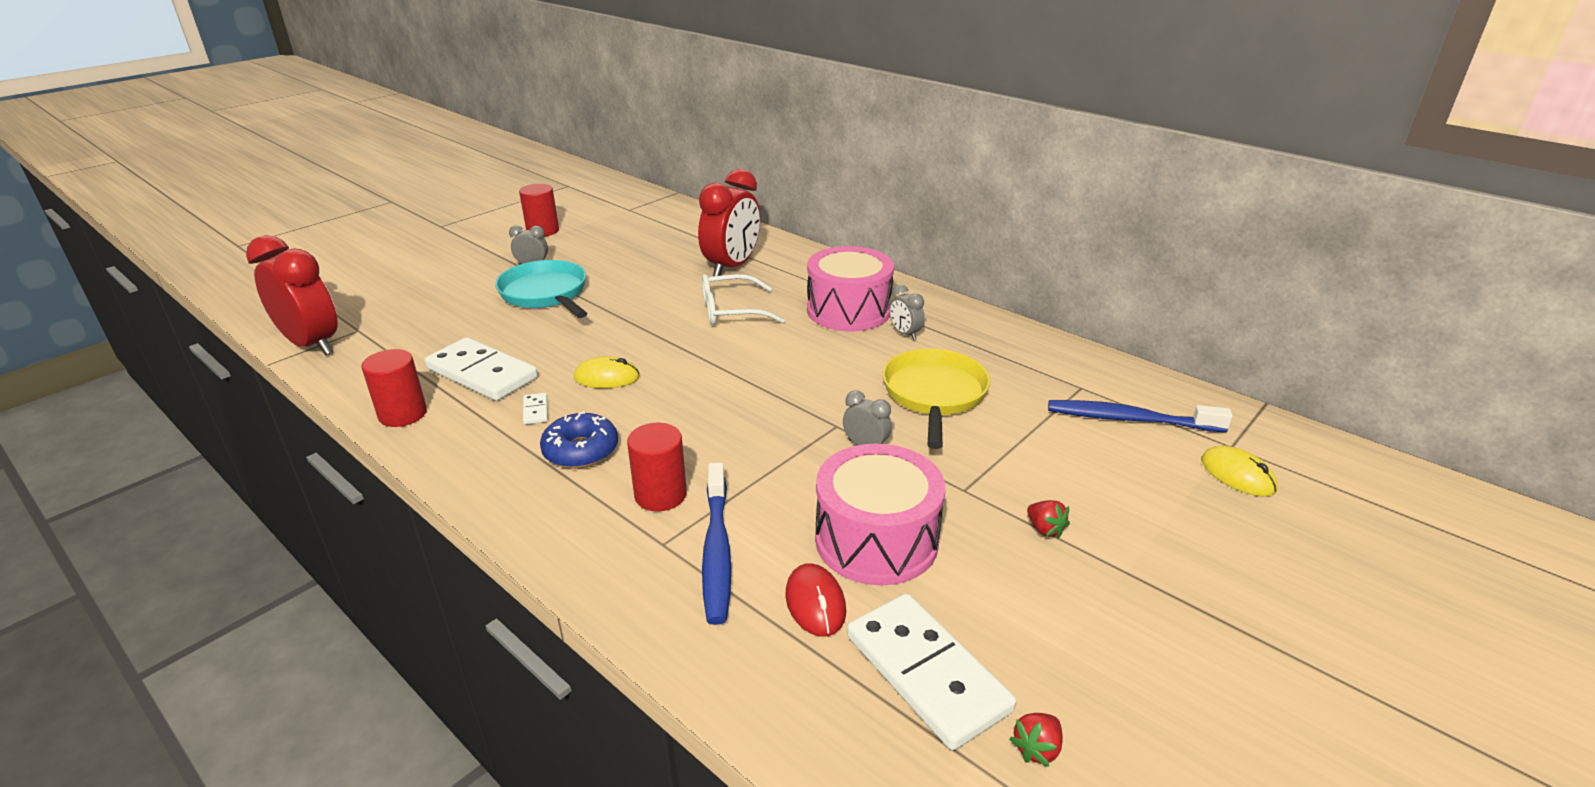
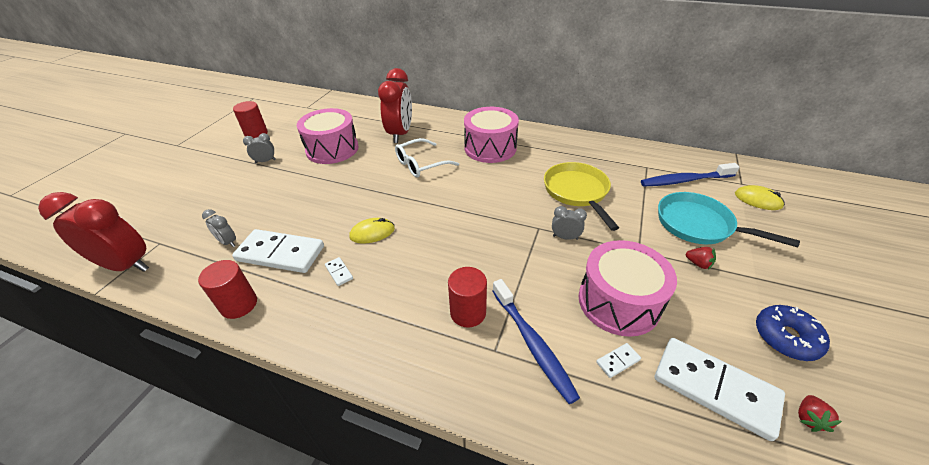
camera: 20 degrees left, 10 degrees up
(546, 294) = (288, 180): turquoise pan -> turquoise pan (698, 225)
(581, 451) = (392, 295): blue donut -> blue donut (786, 337)
(626, 268) = (332, 149): none -> pink drum
(815, 603) = (618, 361): red mouse -> white domino
(905, 334) = (532, 156): grey clock -> grey clock (228, 242)

